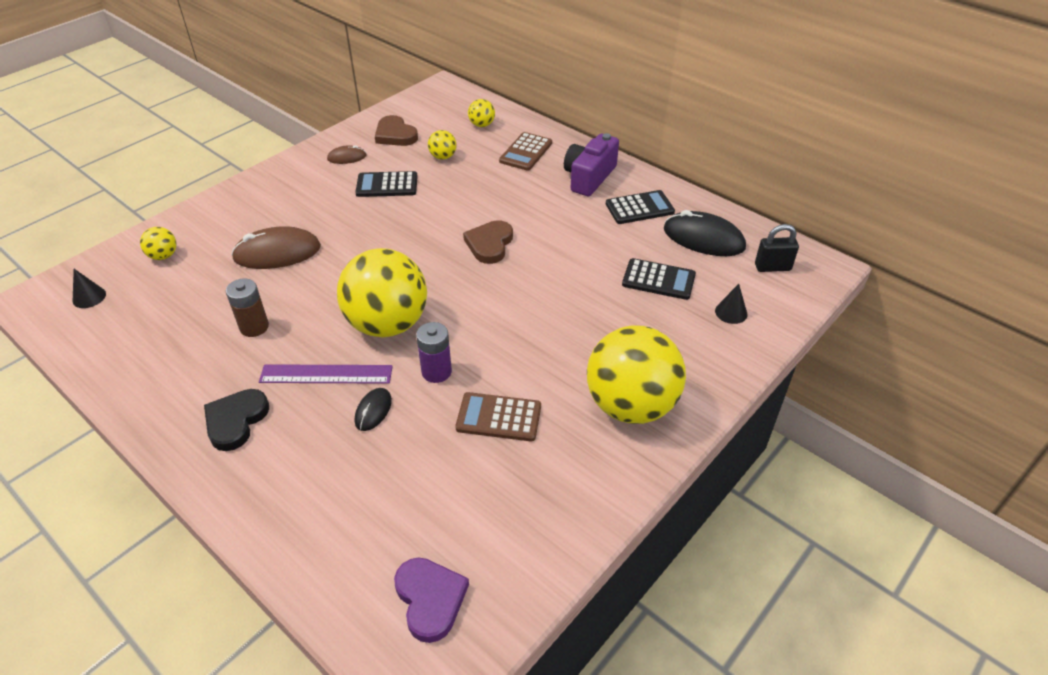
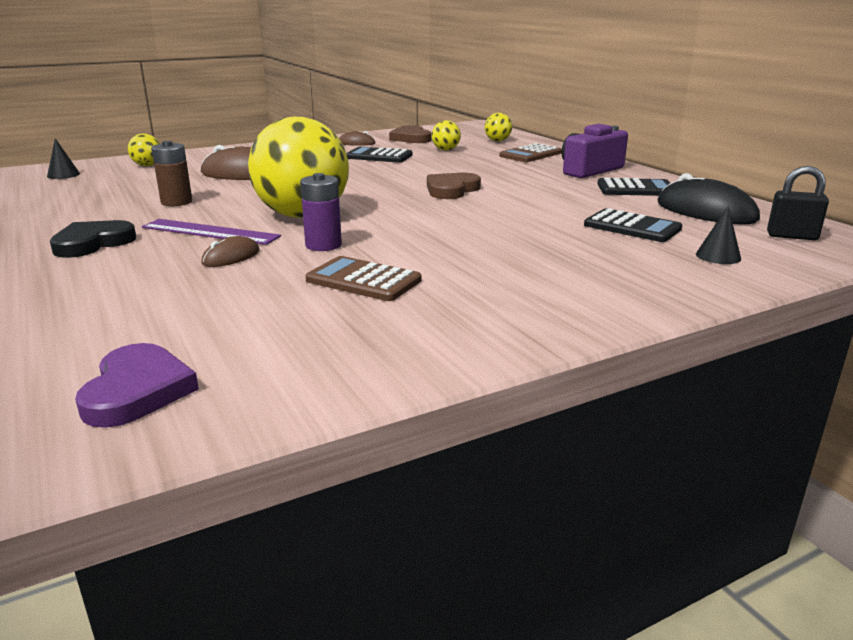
camera: 20 degrees right, 20 degrees down
(373, 411) = (231, 257): black mouse -> brown mouse
(631, 405) = (537, 296): yellow ball -> none

